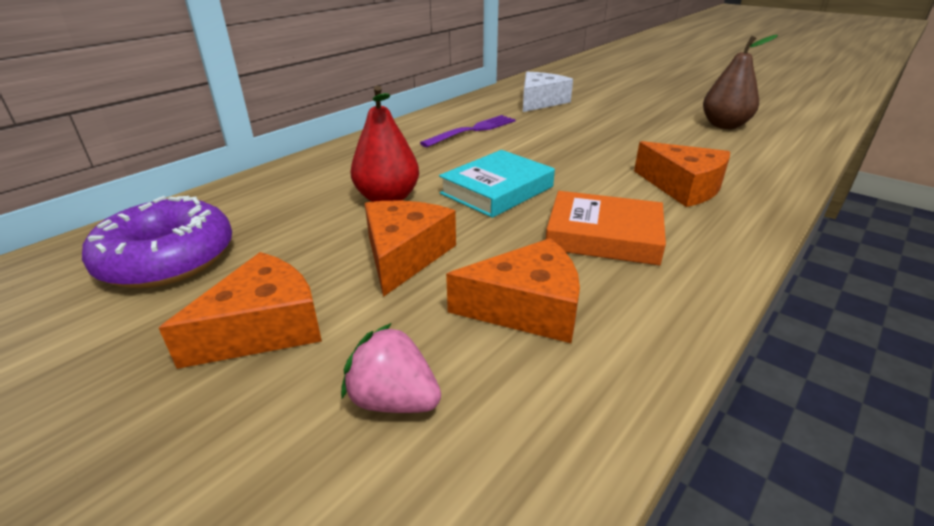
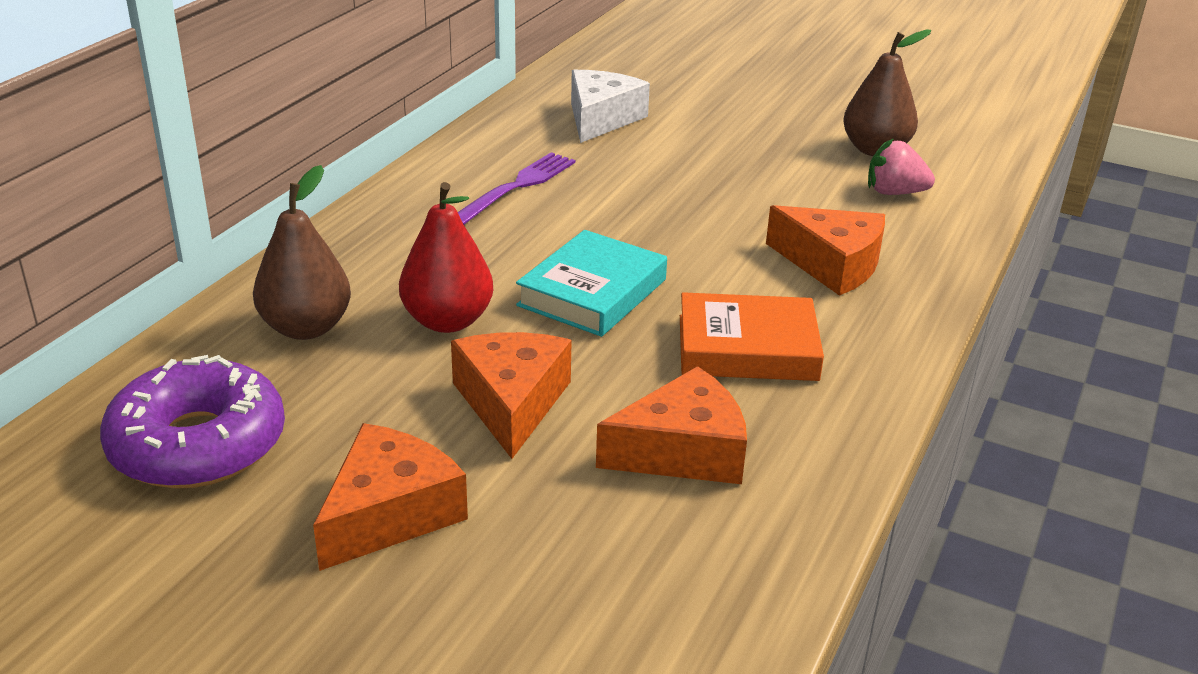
camera: 15 degrees left, 0 degrees up
(292, 194) = (306, 328): none -> brown pear
(393, 400) = (578, 566): pink strawberry -> pink strawberry (894, 193)

